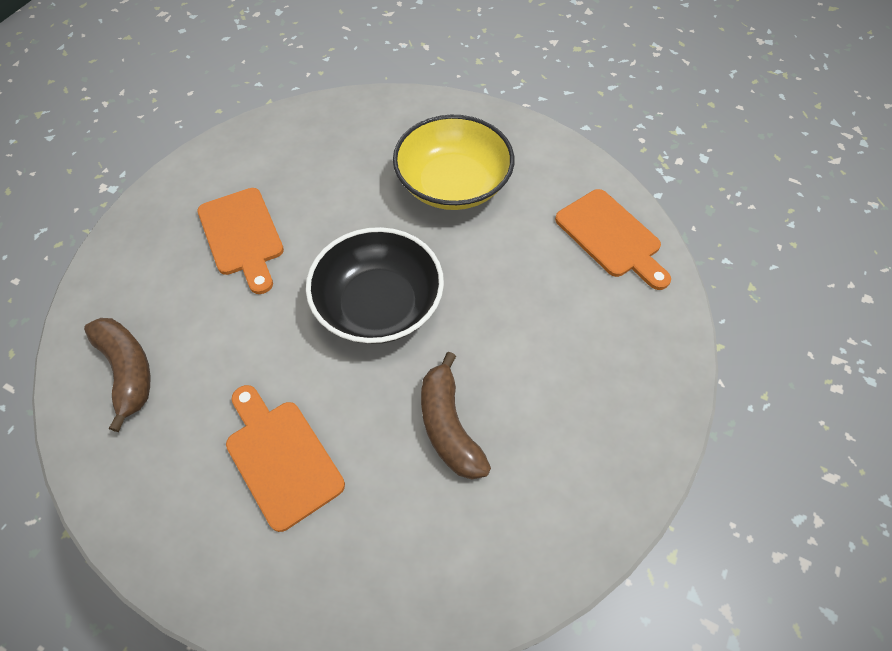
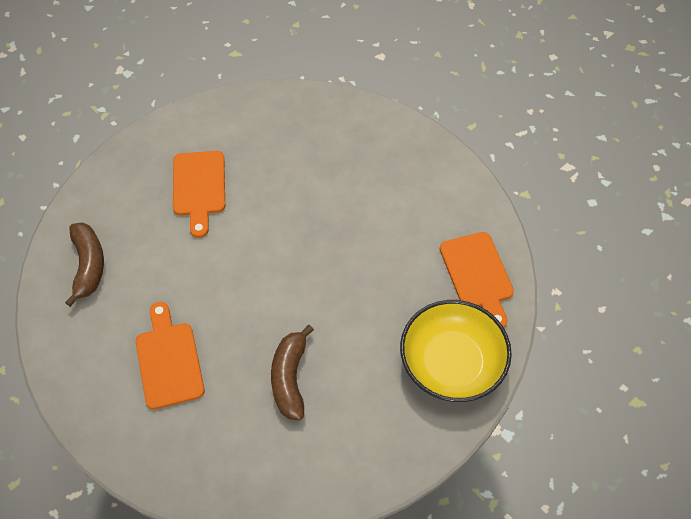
camera: 20 degrees right, 0 degrees up
(378, 304) = (277, 272): black bowl -> none
(453, 184) = (373, 192): yellow bowl -> yellow bowl (451, 362)

